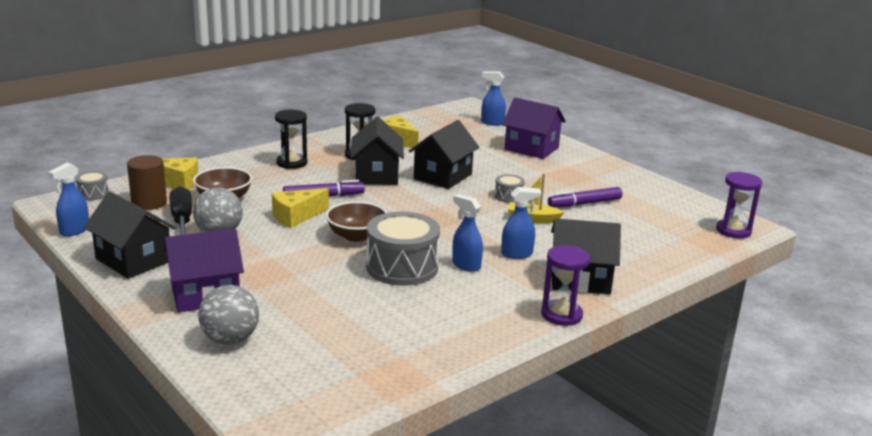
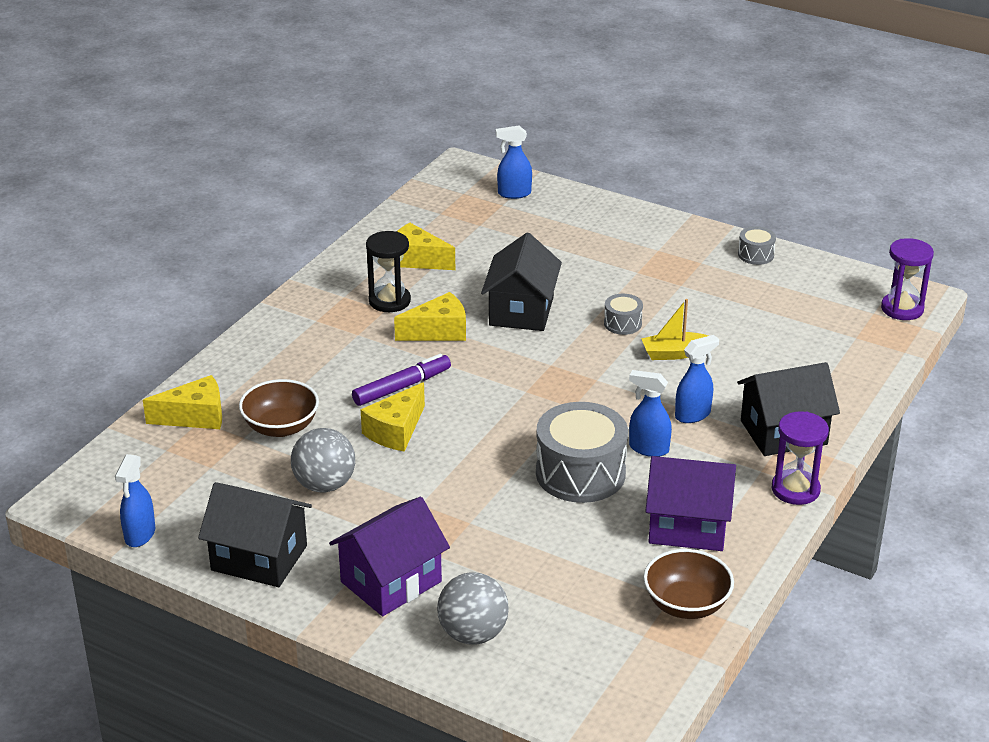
camera: 20 degrees left, 10 degrees up
(93, 194) = (103, 467): grey drum -> grey drum (755, 255)
(149, 203) = (191, 462): brown cylinder -> none
(182, 220) = (260, 478): black screwdriver -> none
(292, 163) = (314, 339): black hourglass -> none
(356, 236) = (492, 441): brown bowl -> brown bowl (686, 604)
(376, 175) = (438, 331): black house -> yellow cheese
(531, 148) = (594, 230): purple house -> purple house (688, 526)
(584, 203) = (716, 311): purple marker -> none

